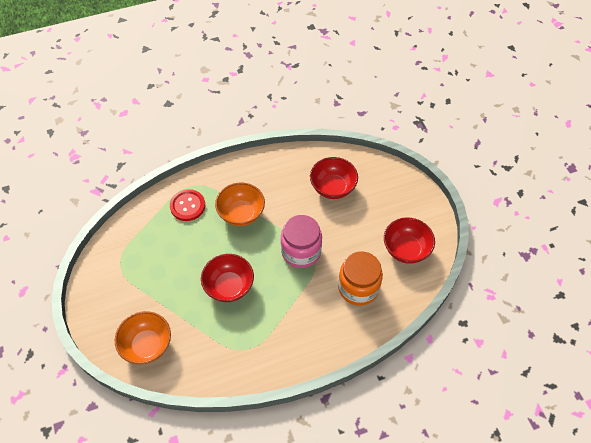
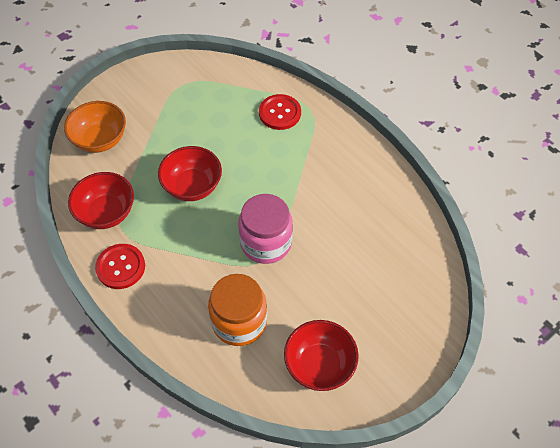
camera: 70 degrees right, 0 degrees up
(241, 213) = (292, 165): orange bowl -> none
(282, 357) = (121, 267): none -> red button
(333, 187) = (376, 249): red bowl -> red bowl (106, 213)

